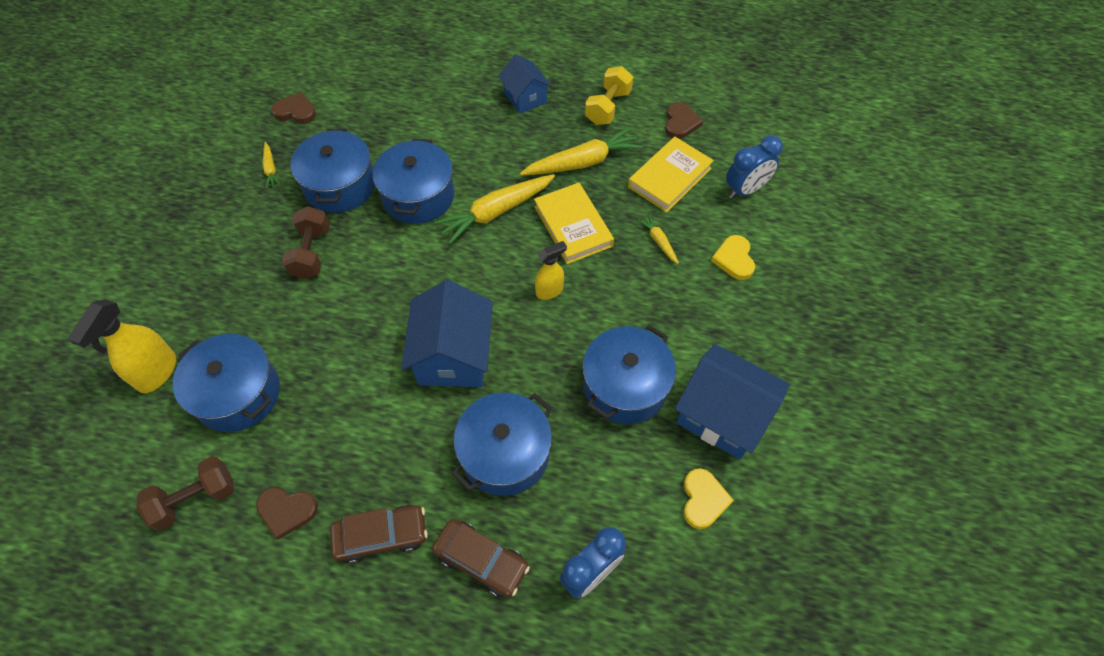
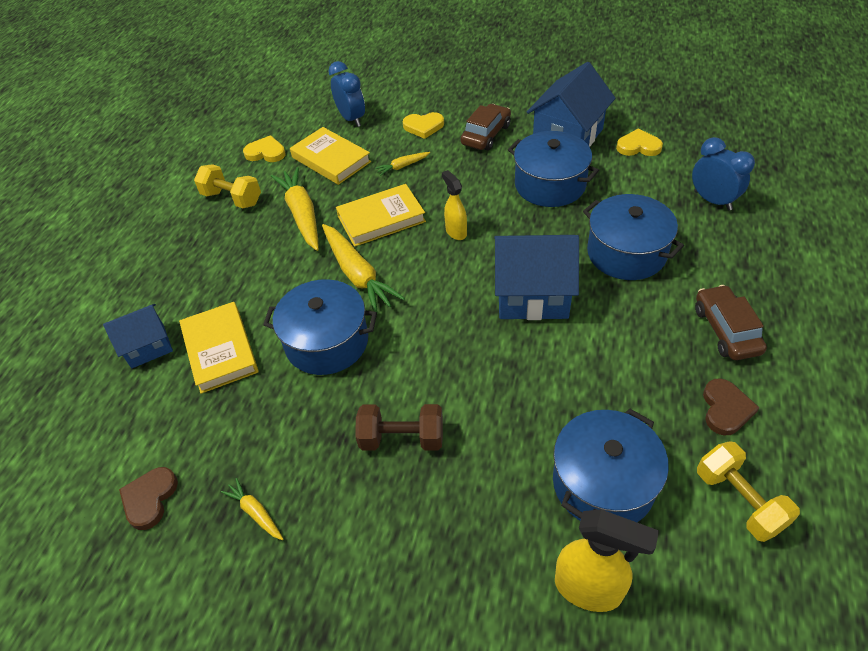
camera: 85 degrees left, 10 degrees down
(195, 499) = (739, 500): brown dumbbell -> yellow dumbbell
(271, 169) = (255, 512): yellow carrot -> yellow carrot turned 120 degrees counterclockwise
(340, 185) = (298, 423): blue pot -> none
(421, 128) = (220, 350): none -> yellow book
(481, 560) = (724, 262): brown car -> brown car (486, 135)
(525, 98) = (199, 260): blue house -> blue house (148, 346)
(680, 123) = (266, 152): brown heart -> yellow heart

